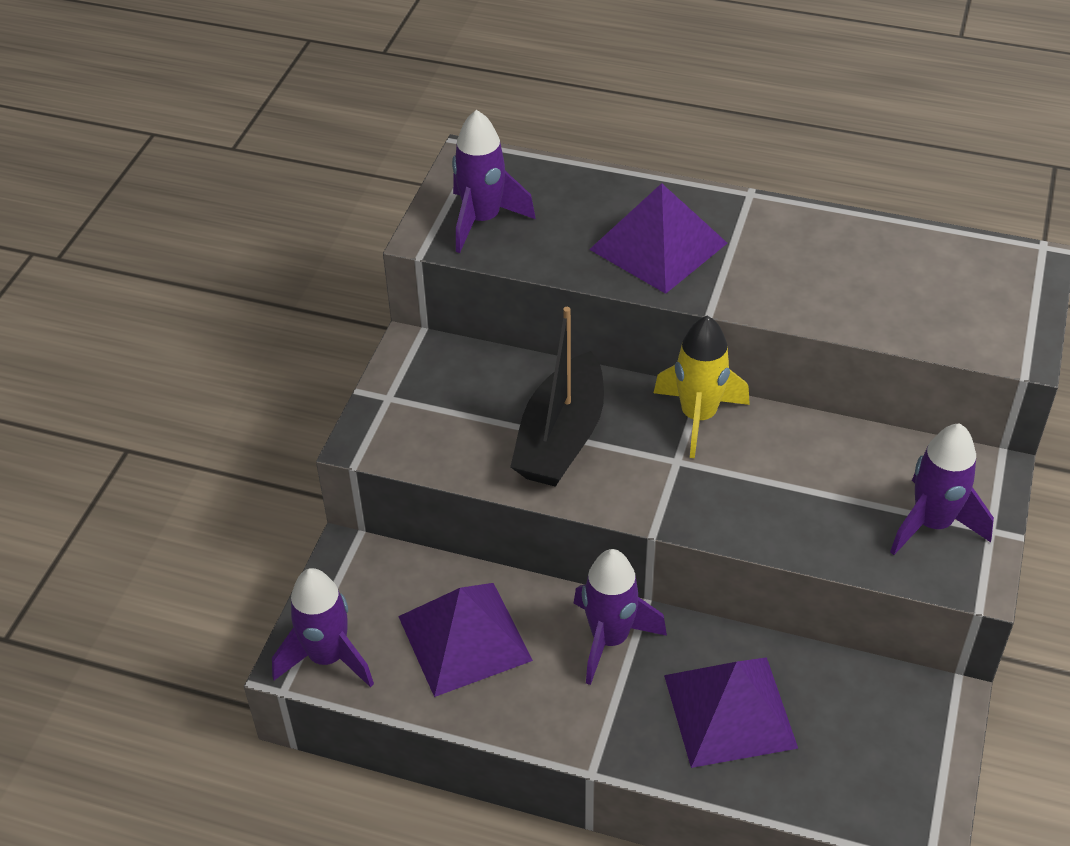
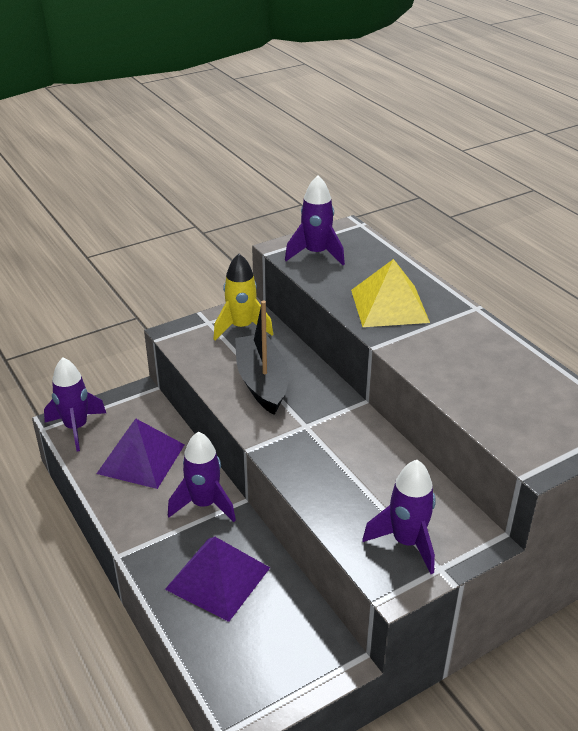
camera: 40 degrees right, 10 degrees down
(561, 438) = (262, 382): black boat -> black boat turned 105 degrees clockwise
(658, 246) = (389, 306): purple pyramid -> yellow pyramid
(698, 417) = (344, 413): yellow rocket -> yellow rocket (241, 327)

